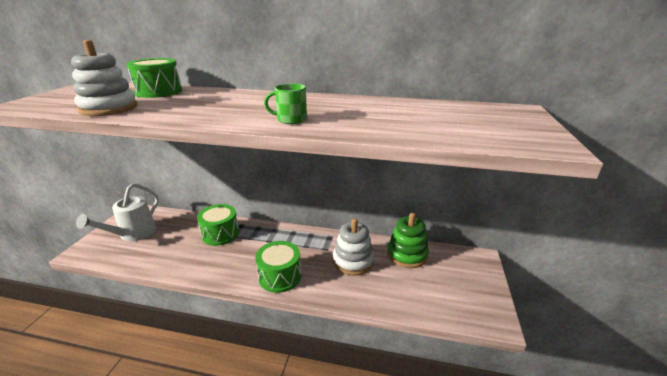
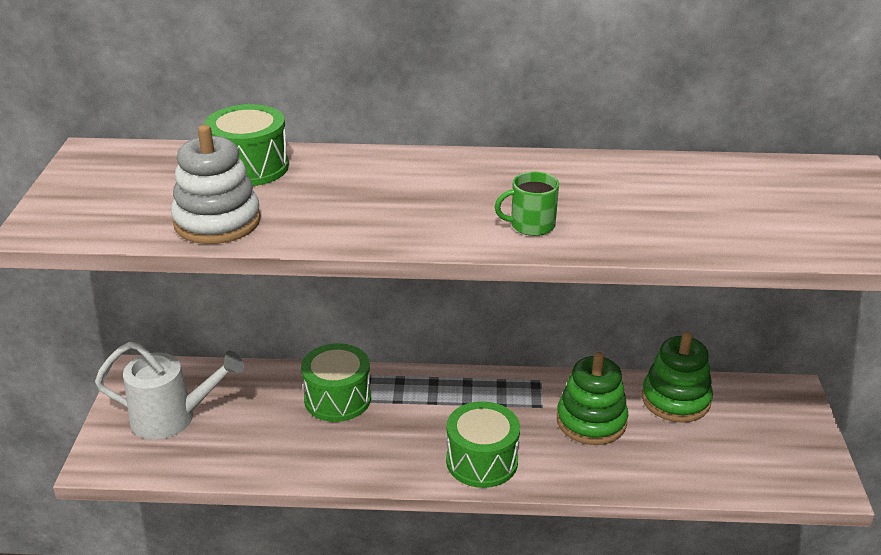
camera: 10 degrees left, 5 degrees up
(133, 234) = (173, 418): white watering can -> white watering can turned 105 degrees counterclockwise
(353, 261) = (591, 421): white stacking toy -> green stacking toy

